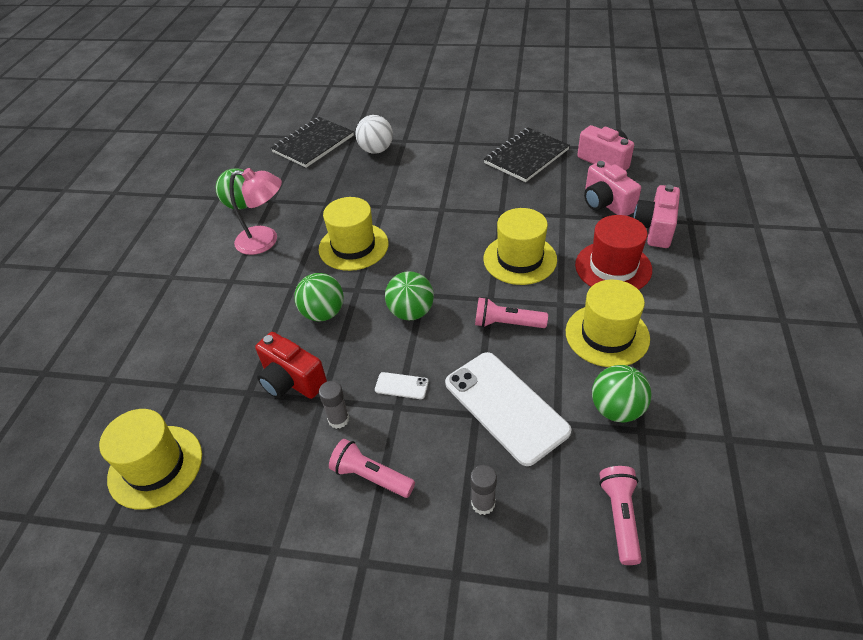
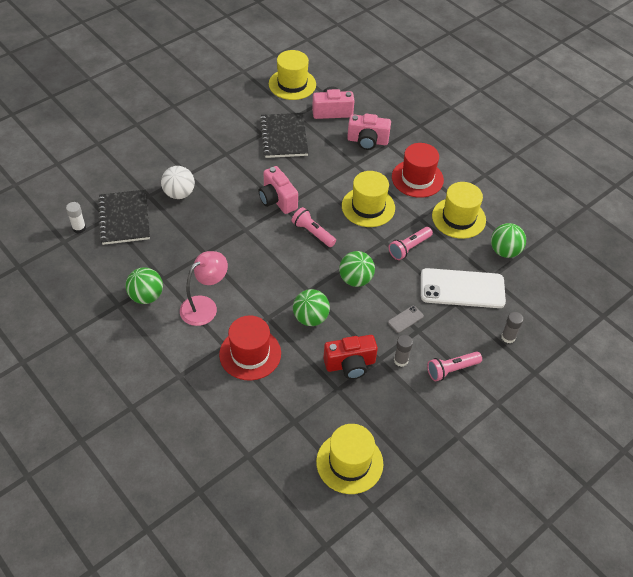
camera: 55 degrees left, 5 degrees up
(236, 302) = (250, 354): none -> red hat
(276, 132) = (79, 228): none -> white glue stick
(353, 246) = (266, 267): yellow hat -> yellow hat (292, 84)
(401, 386) = (405, 319): white phone -> grey phone
(619, 517) = (558, 296): pink flashlight -> pink flashlight (312, 233)
(654, 228) = (409, 141): pink camera -> pink camera (277, 200)

